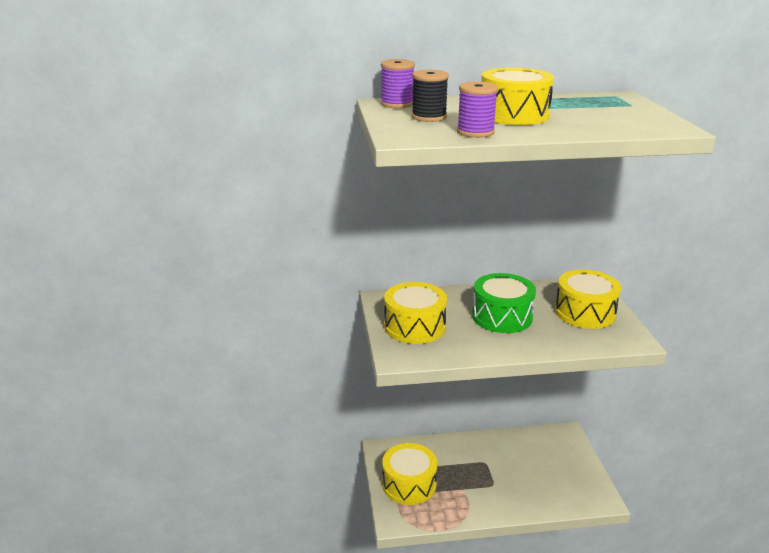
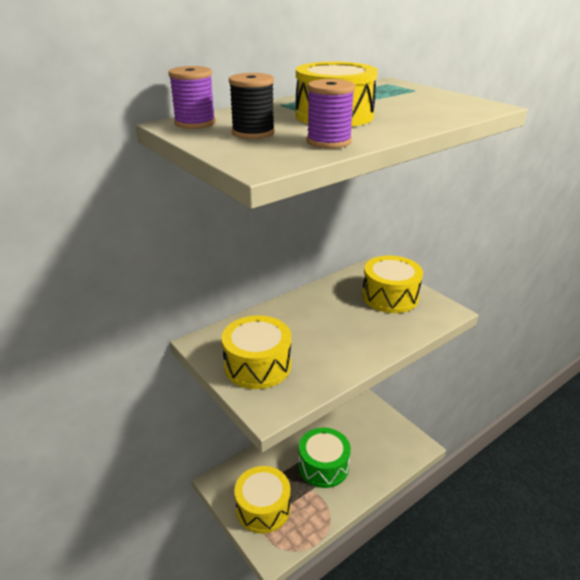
camera: 30 degrees left, 5 degrees up
(502, 316) = (328, 324): green drum -> green drum (323, 466)

